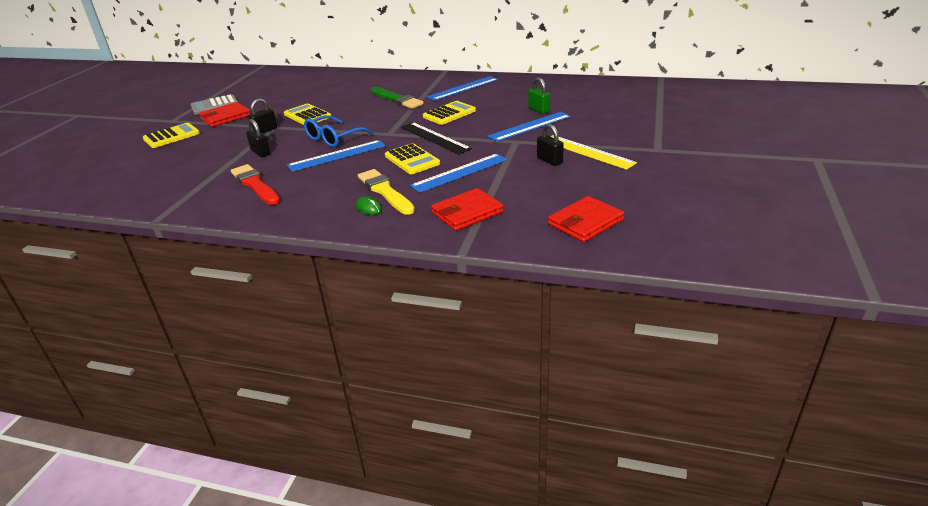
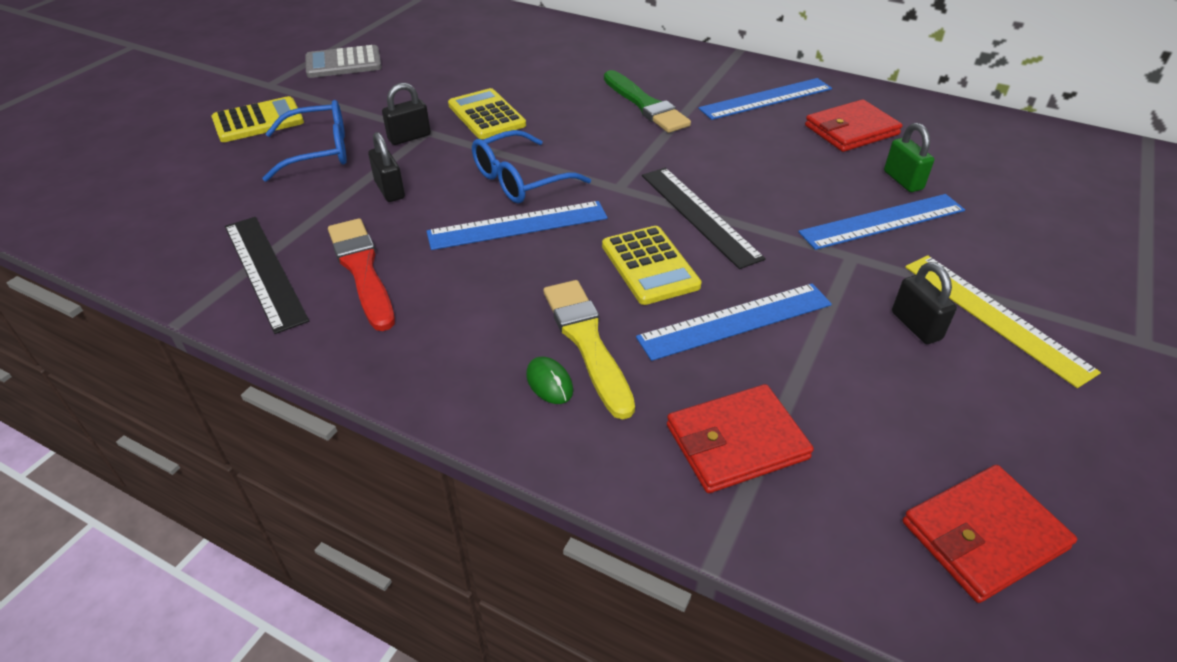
camera: 10 degrees right, 10 degrees up
(199, 193) = (265, 271): none -> black ruler
(214, 143) = (319, 151): none -> blue glasses
(225, 117) = (354, 92): red wallet -> red wallet (851, 130)
(449, 114) = (734, 158): yellow calculator -> none

